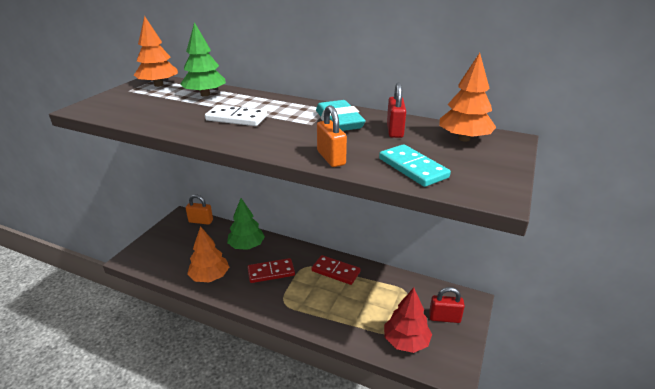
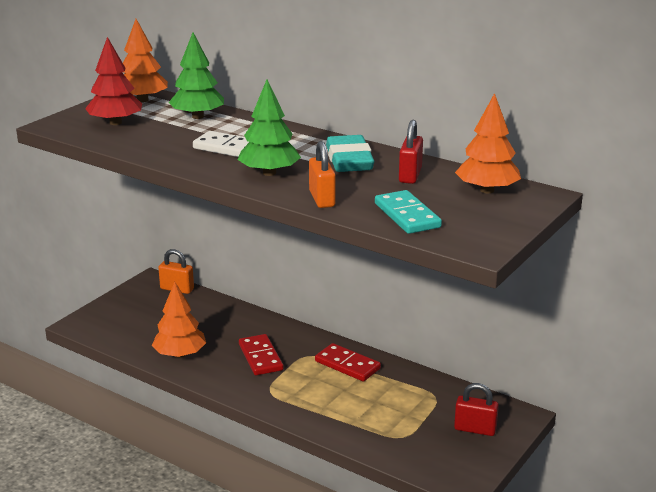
camera: 10 degrees right, 5 degrees down
(246, 246) = (234, 324): green tree -> green tree (269, 173)
(271, 272) = (260, 357): red domino -> red domino turned 75 degrees clockwise
(406, 341) = (414, 447): red tree -> red tree (115, 123)

